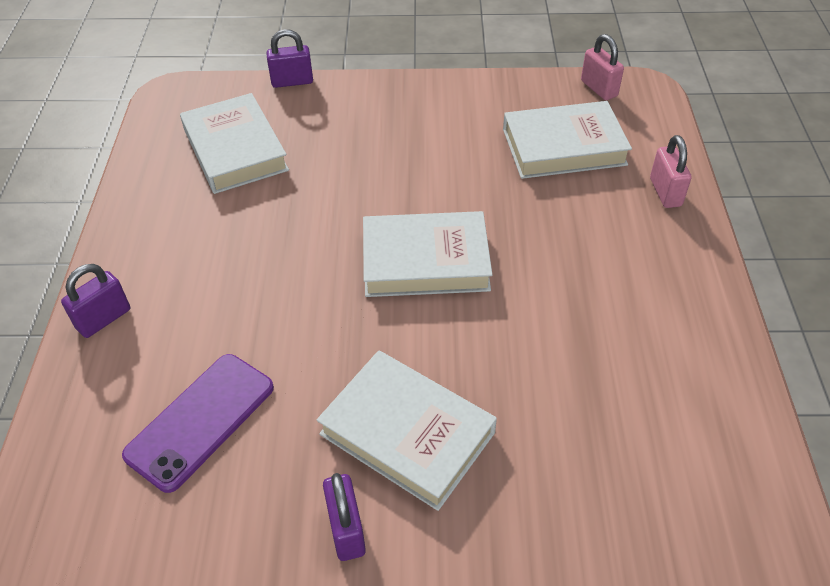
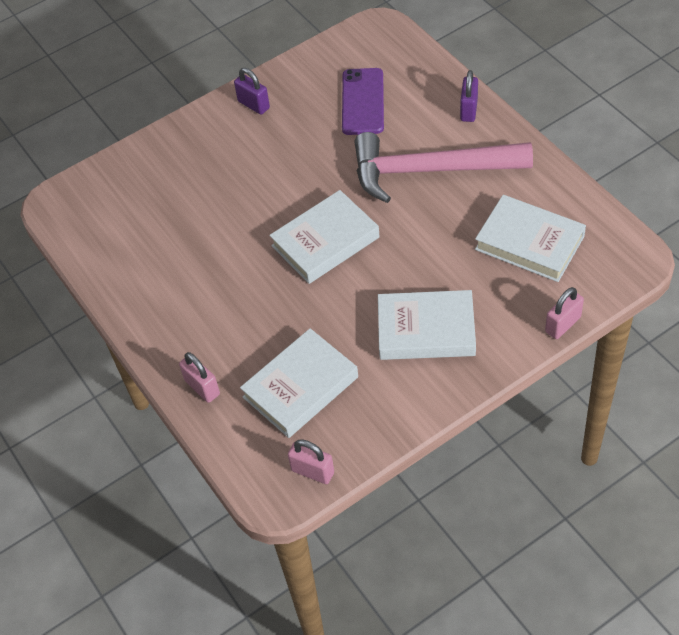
camera: 150 degrees right, 5 degrees up
(234, 273) = (429, 170): none -> pink hammer
(292, 81) = (563, 324): purple padlock -> pink padlock
(407, 433) = (258, 152): white book -> white book (426, 330)

